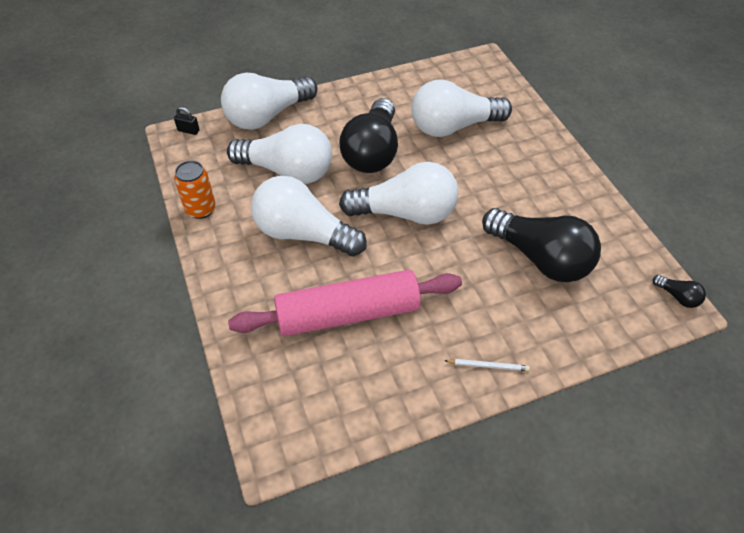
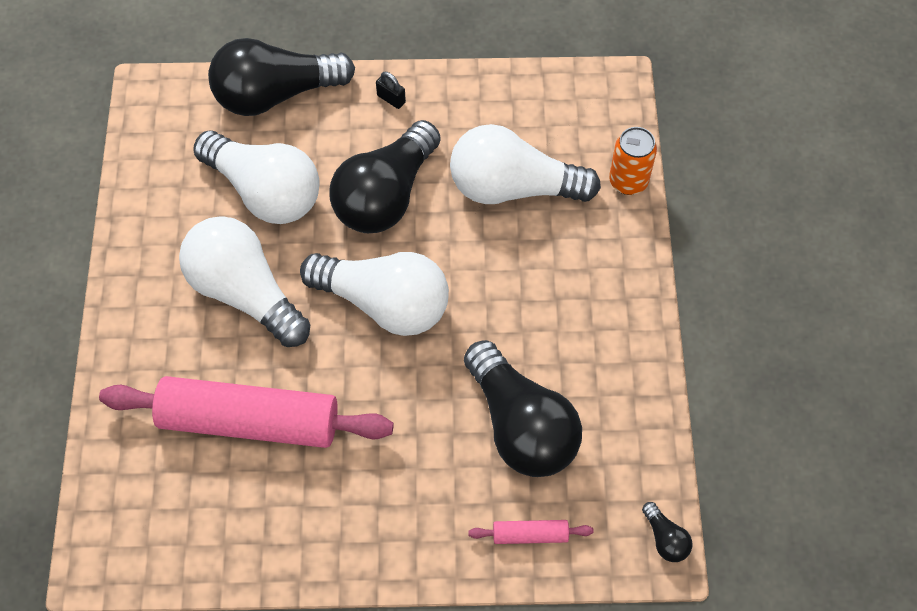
camera: 20 degrees right, 10 degrees up
(188, 130) = (167, 88): black padlock -> black padlock (391, 99)
(201, 209) = (137, 216): orange can -> orange can (628, 181)
(267, 116) = (276, 94): white light bulb -> black light bulb
(488, 366) = (379, 546): white pencil -> none
(588, 323) = (530, 535): none -> pink rolling pin

